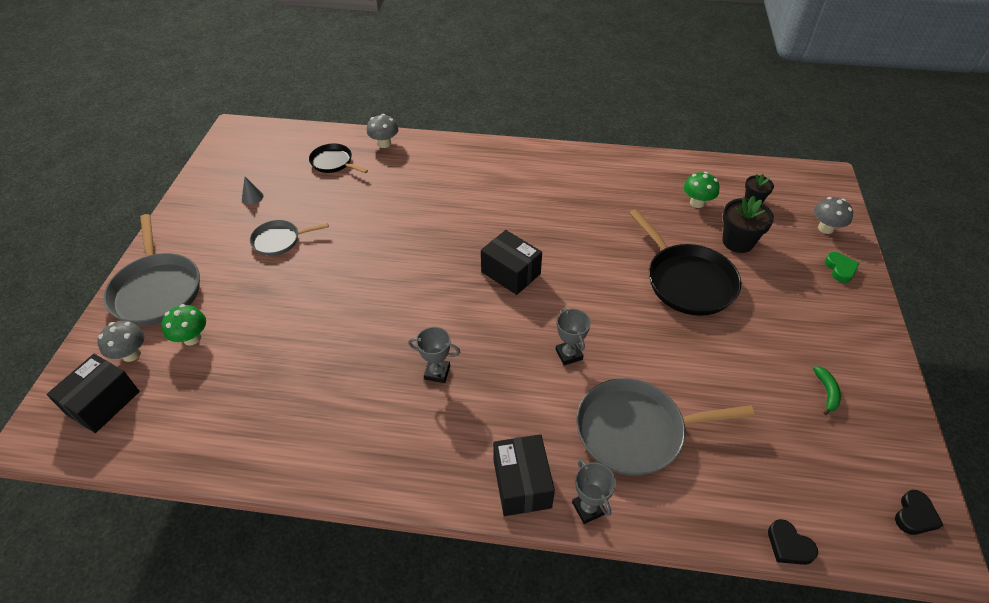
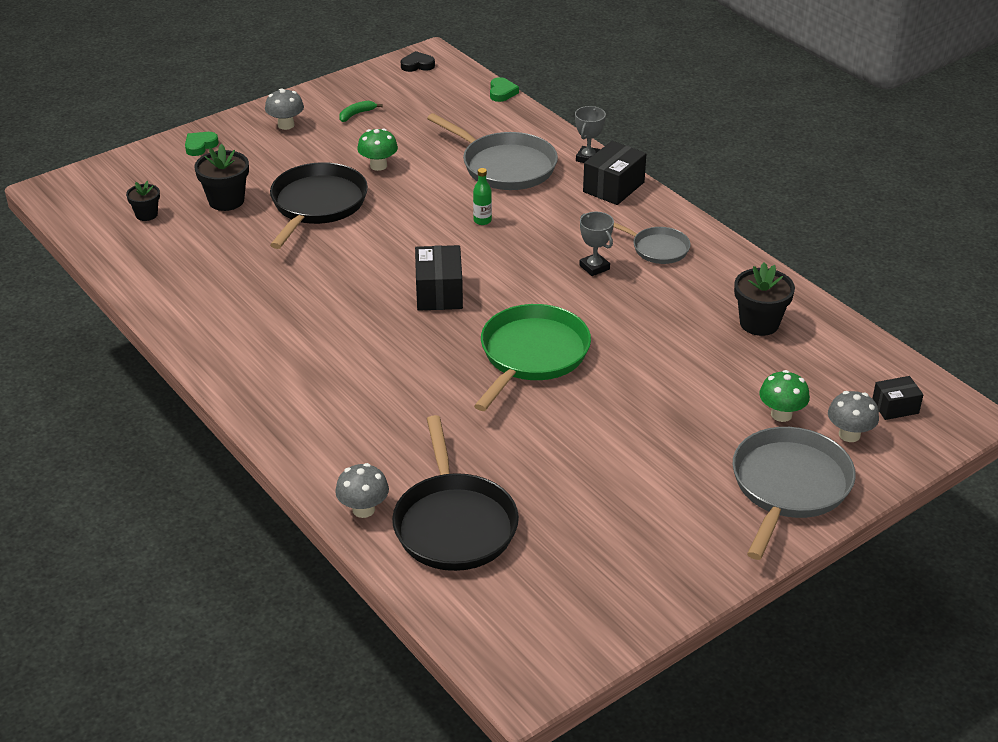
camera: 135 degrees left, 10 degrees down
(103, 402) = (895, 407): black box -> black box, size x0.61
(252, 197) = (597, 540): grey cone -> none
(261, 411) = (759, 323): none -> black flower pot
(279, 240) = (617, 461): grey pan -> grey pan (657, 248)
(333, 162) = (454, 524): black pan -> black pan, size x1.78
(399, 271) = (532, 355): none -> green pan
(569, 354) = (482, 221): grey trophy -> green bottle
(697, 203) = (191, 242): green mushroom -> green mushroom (378, 165)
(789, 545) = (502, 92): black heart -> green heart
(825, 228) = (146, 168): grey mushroom -> grey mushroom (286, 125)

